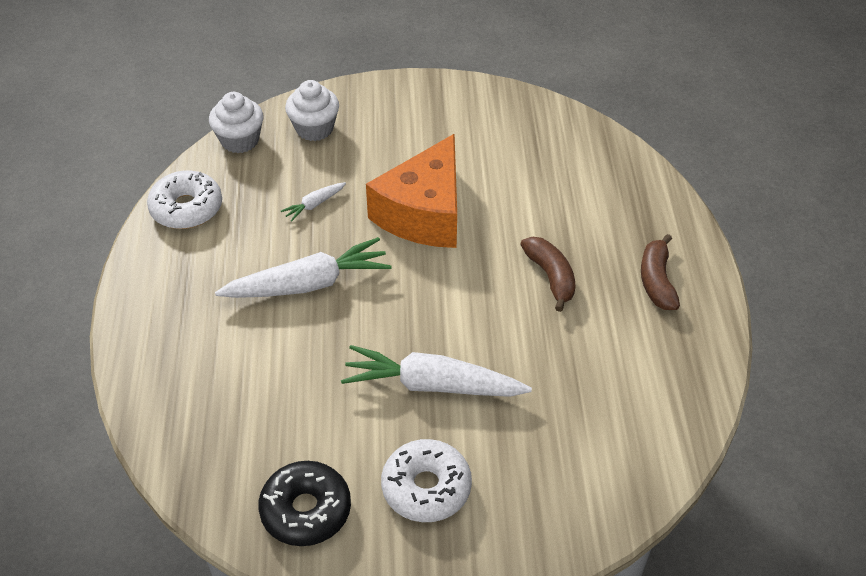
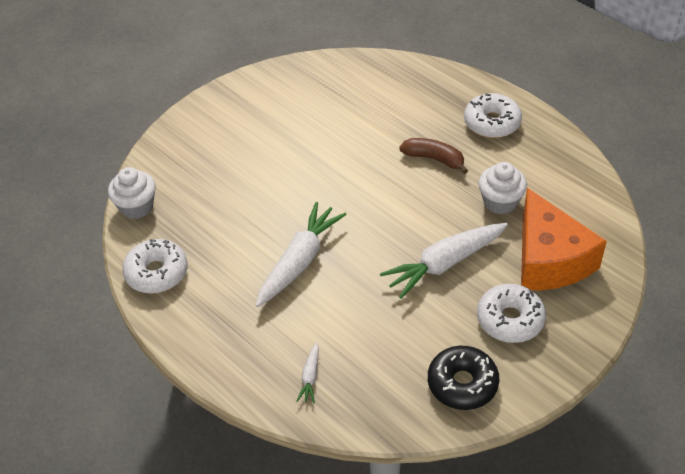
camera: 40 degrees left, 0 degrees up
(314, 129) = (179, 167): white cupcake -> white cupcake (500, 202)
(314, 205) = (241, 213): white carrot -> white carrot (310, 377)
(424, 213) = (317, 172): orange cheese -> orange cheese (549, 259)
(657, 281) = (492, 123): brown banana -> white donut

